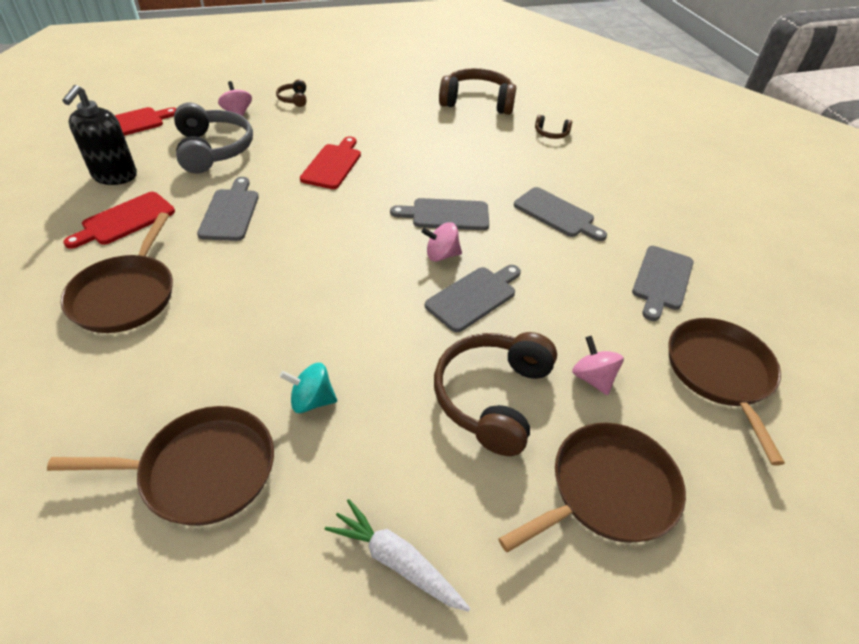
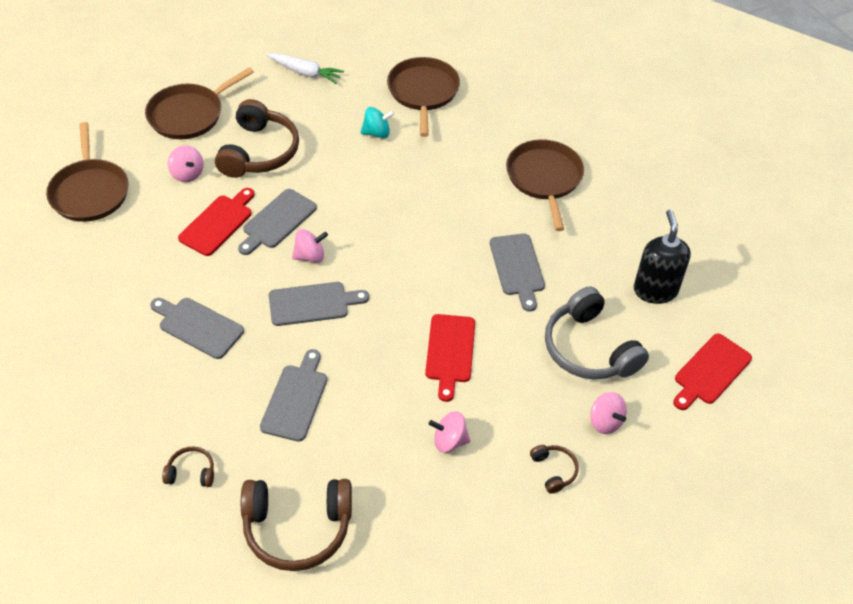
camera: 170 degrees right, 5 degrees up
(125, 220) = (601, 242): red cutting board -> red cutting board (218, 223)
(202, 470) = (423, 92): brown pan -> brown pan turned 105 degrees clockwise
(359, 121) = (449, 441): none -> pink spinning top
(662, 280) = (108, 265): grey cutting board -> grey cutting board (295, 399)

